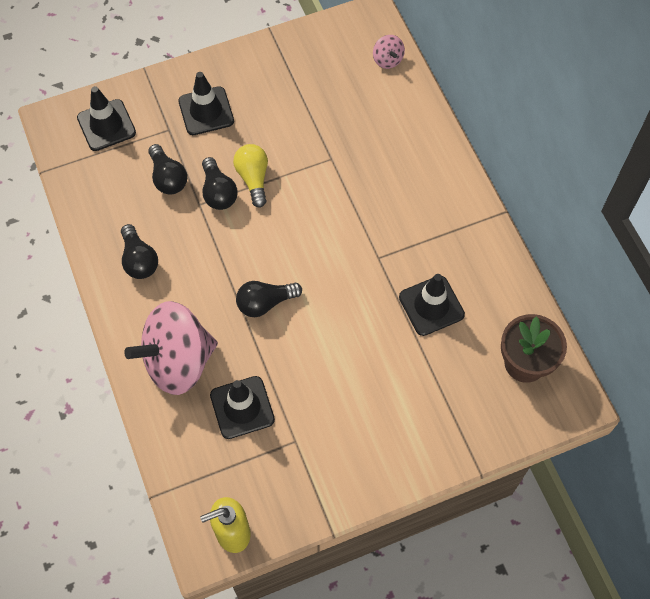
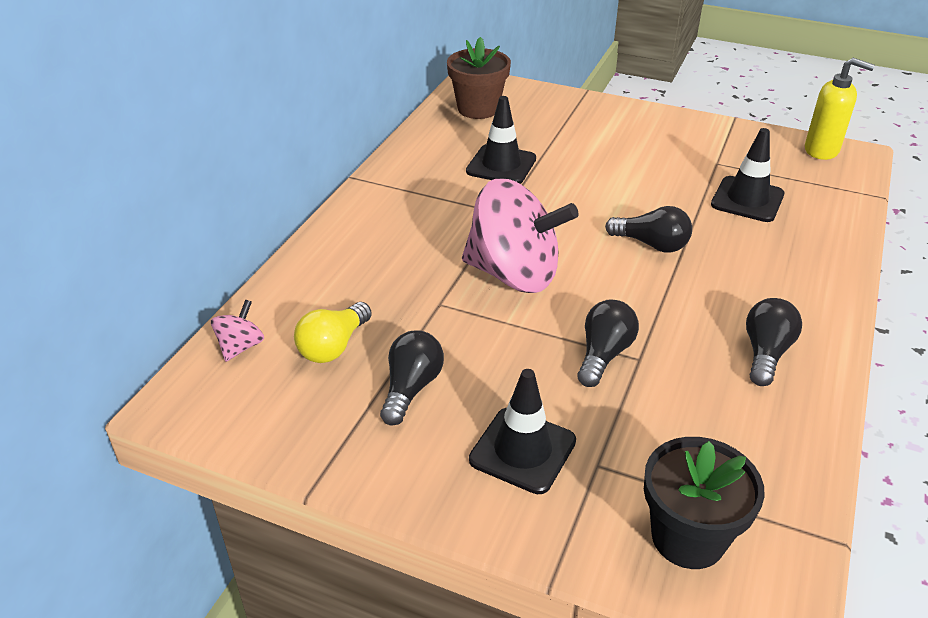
camera: 135 degrees left, 25 degrees down
(106, 125) = (688, 537): black traffic cone -> black flower pot
(168, 178) = (653, 409): black light bulb -> black light bulb (411, 388)
(178, 361) = (787, 255): pink spinning top -> pink spinning top (514, 274)
(253, 178) = (547, 341): yellow light bulb -> yellow light bulb (333, 346)

